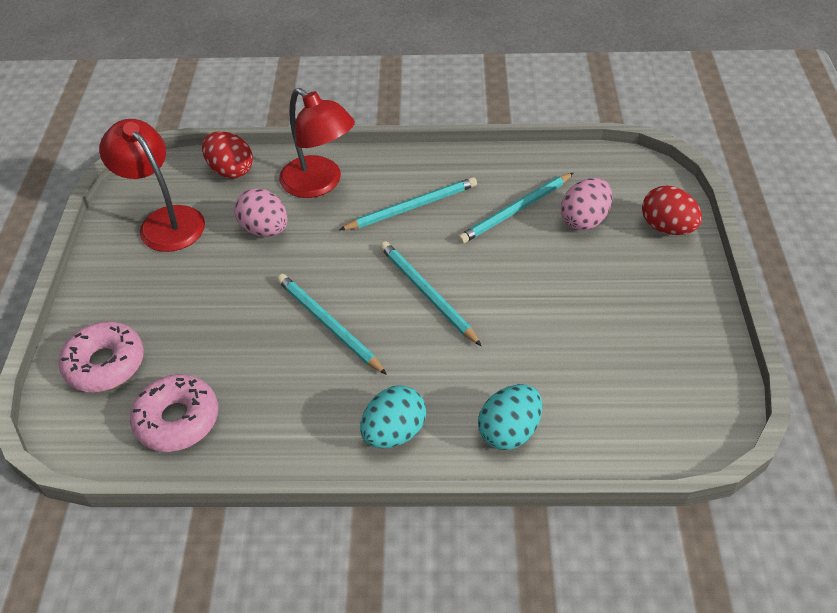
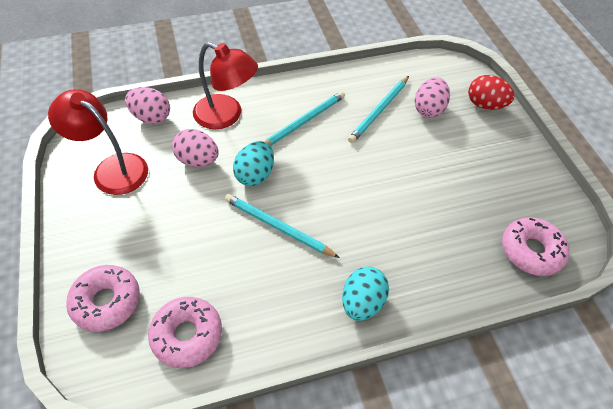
camera: 20 degrees left, 5 degrees up
(231, 170) = (151, 117): red egg -> pink egg
(427, 294) = (342, 187): turquoise pencil -> none
(509, 431) = (444, 280): turquoise egg -> turquoise egg (255, 175)
(644, 422) = (531, 251): none -> pink donut

